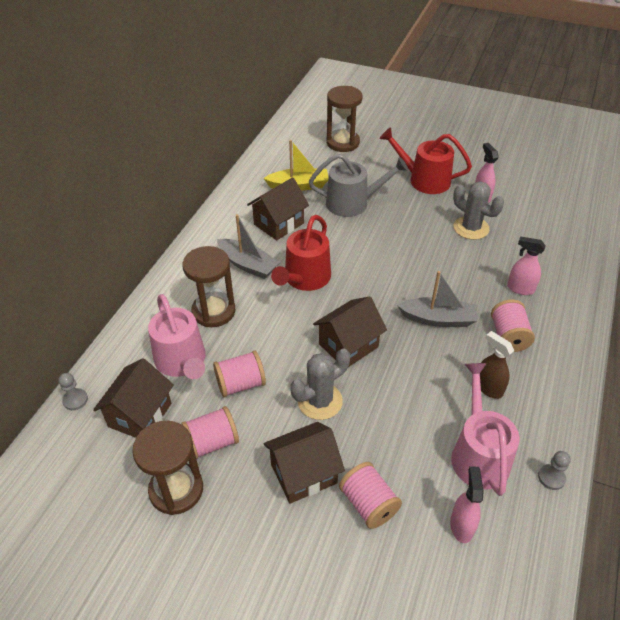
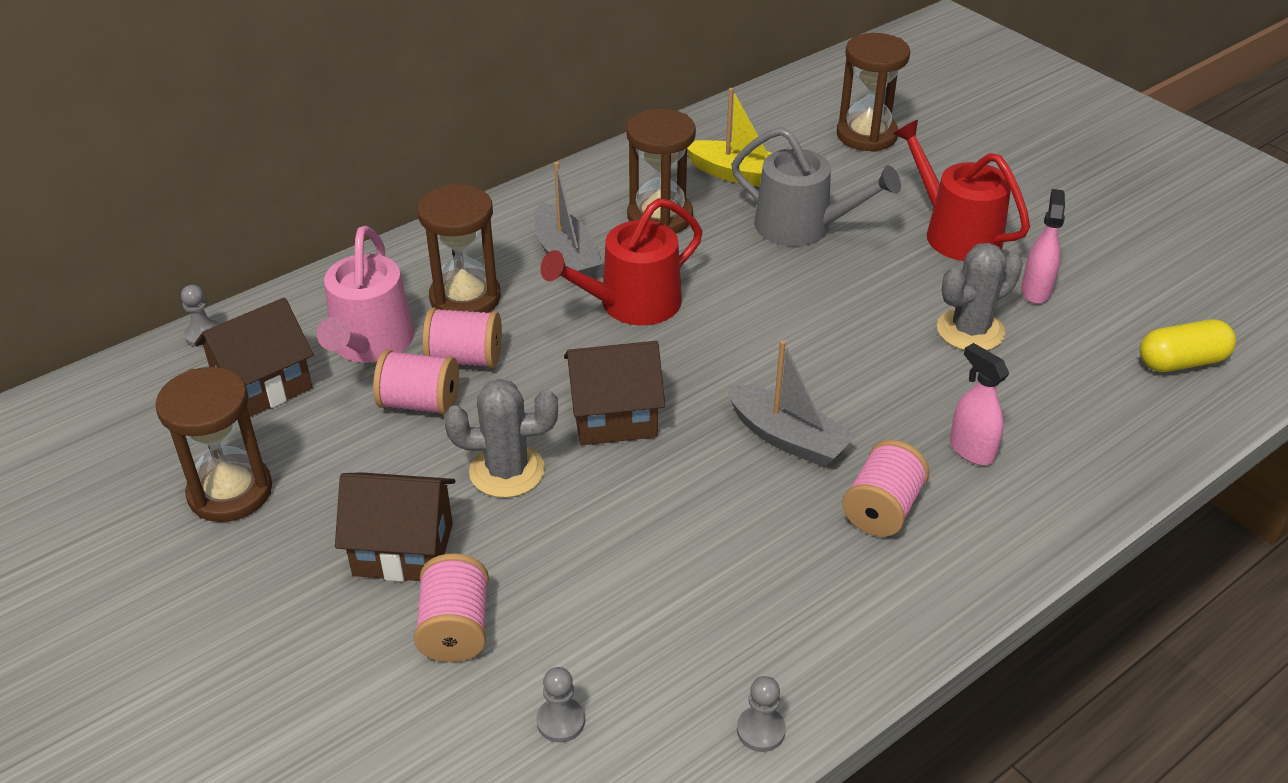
camera: 30 degrees right, 5 degrees down
(212, 442) = (321, 457): pink spool -> pink spool (465, 359)
(278, 224) = (660, 217): brown house -> brown hourglass
(461, 525) = (560, 721): pink spray bottle -> grey pawn
(471, 228) = (970, 330): grey cactus -> grey cactus turned 75 degrees clockwise
(478, 454) = (675, 644): pink watering can -> none
(488, 388) = (777, 565): brown spray bottle -> none
(565, 208) = (1181, 362): none -> yellow capsule

